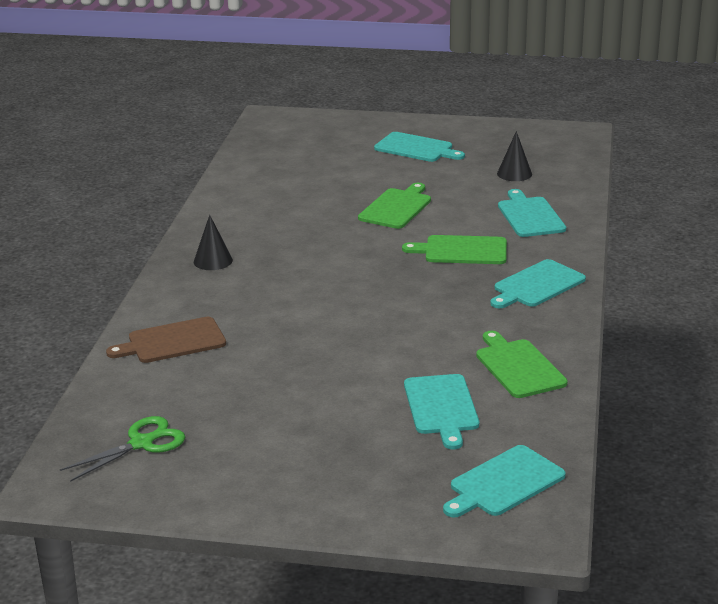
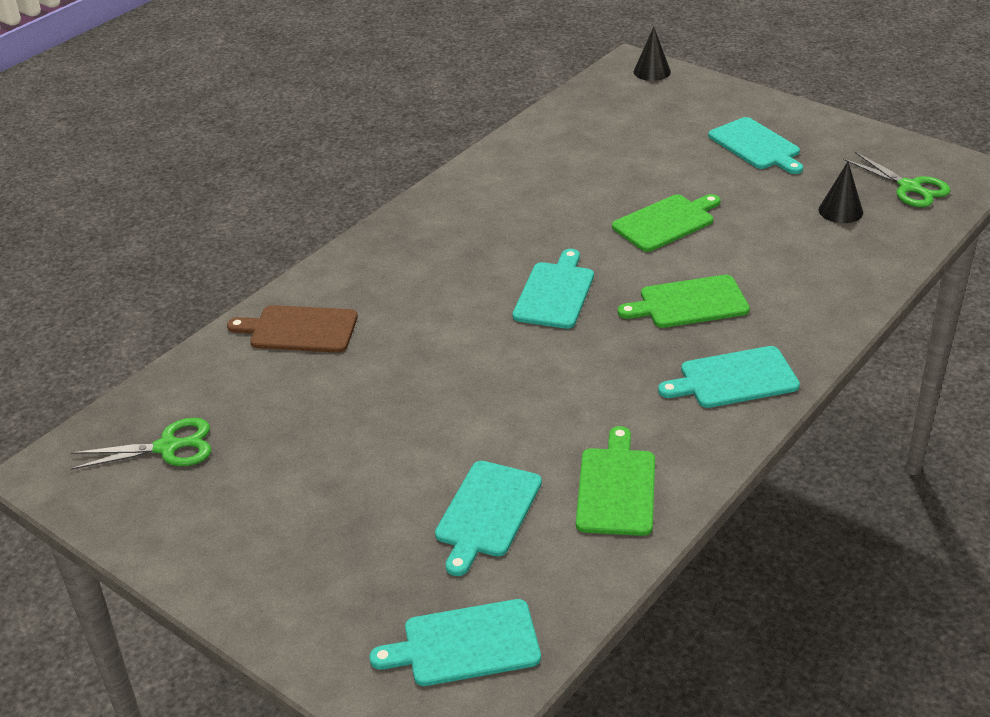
camera: 30 degrees right, 10 degrees up
(213, 261) = (421, 238): black cone -> black cone (652, 71)
(462, 250) = (689, 303): green cutting board -> green cutting board turned 45 degrees counterclockwise
(530, 216) = (809, 277): turquoise cutting board -> turquoise cutting board (555, 293)
(547, 150) = (909, 187): none -> green scissors

